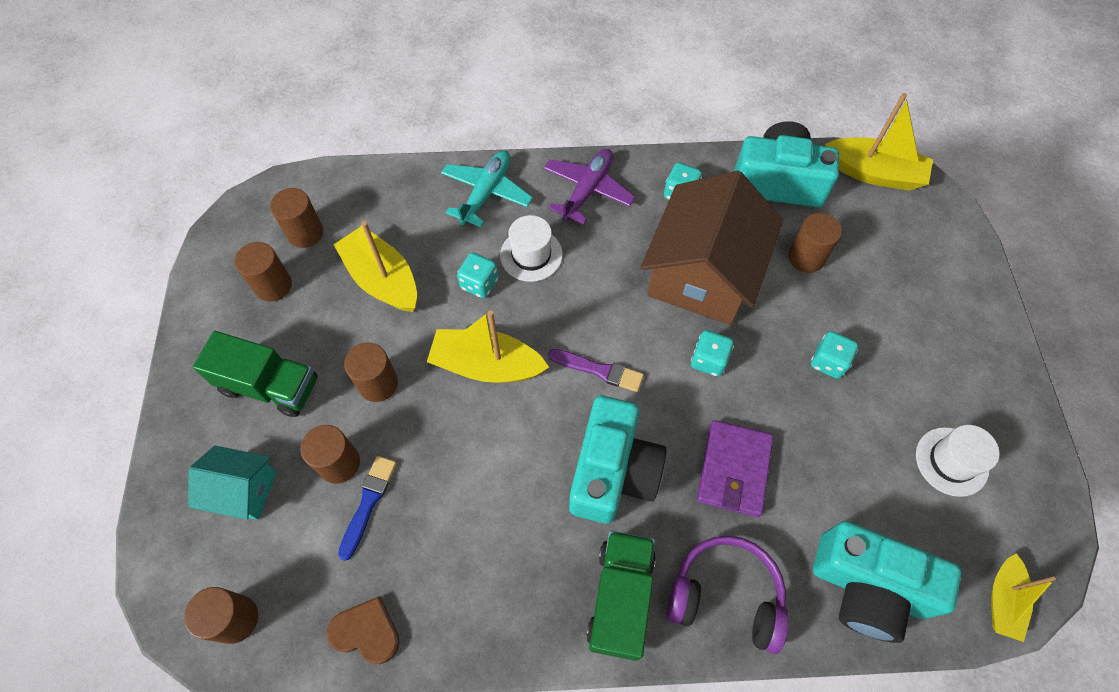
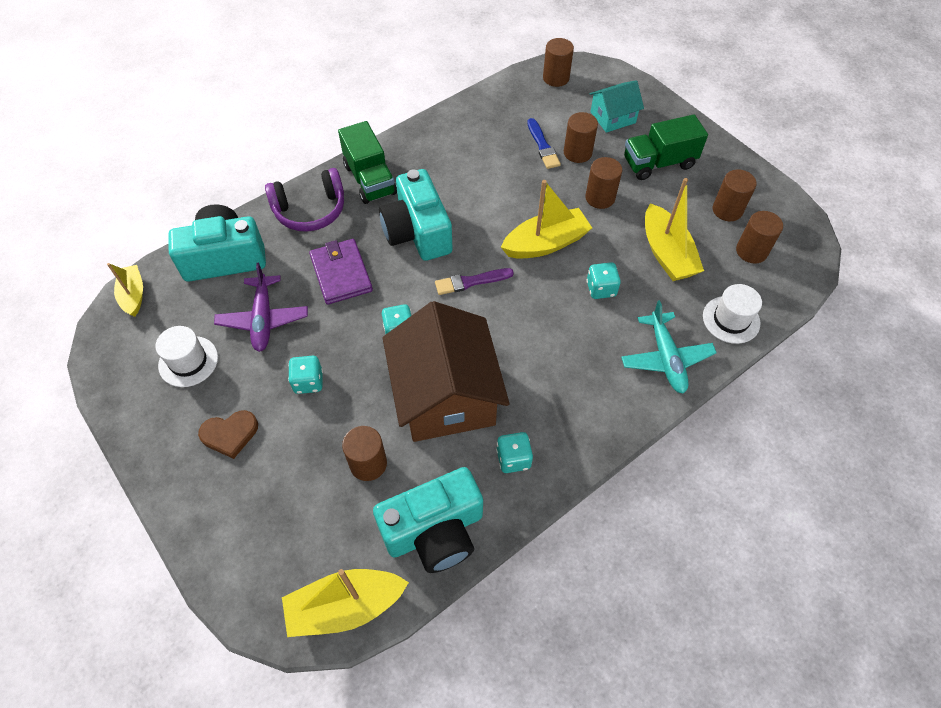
camera: 145 degrees right, 5 degrees down
(366, 632) = (489, 104): brown heart -> brown heart (230, 434)
(382, 279) = (666, 253): yellow boat -> yellow boat turned 60 degrees clockwise
(531, 255) = (585, 331): white hat -> white hat (731, 319)
(587, 190) = (591, 412): purple plane -> purple plane (263, 319)

